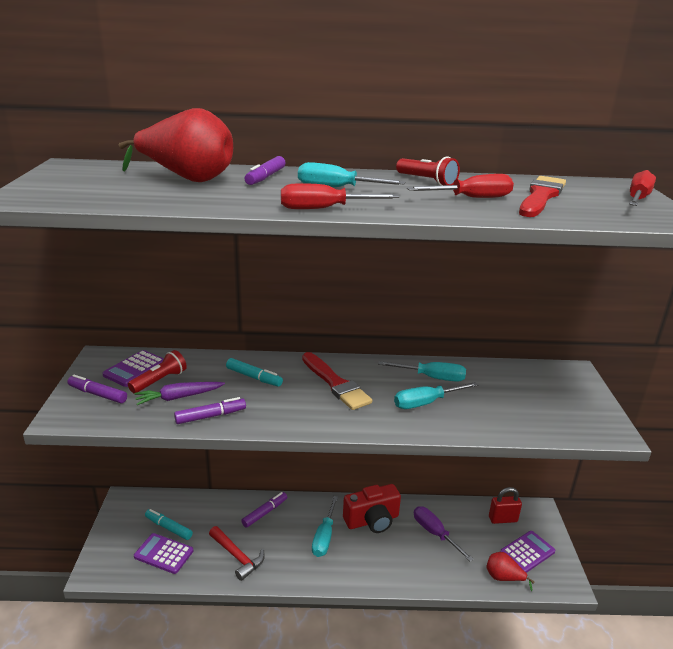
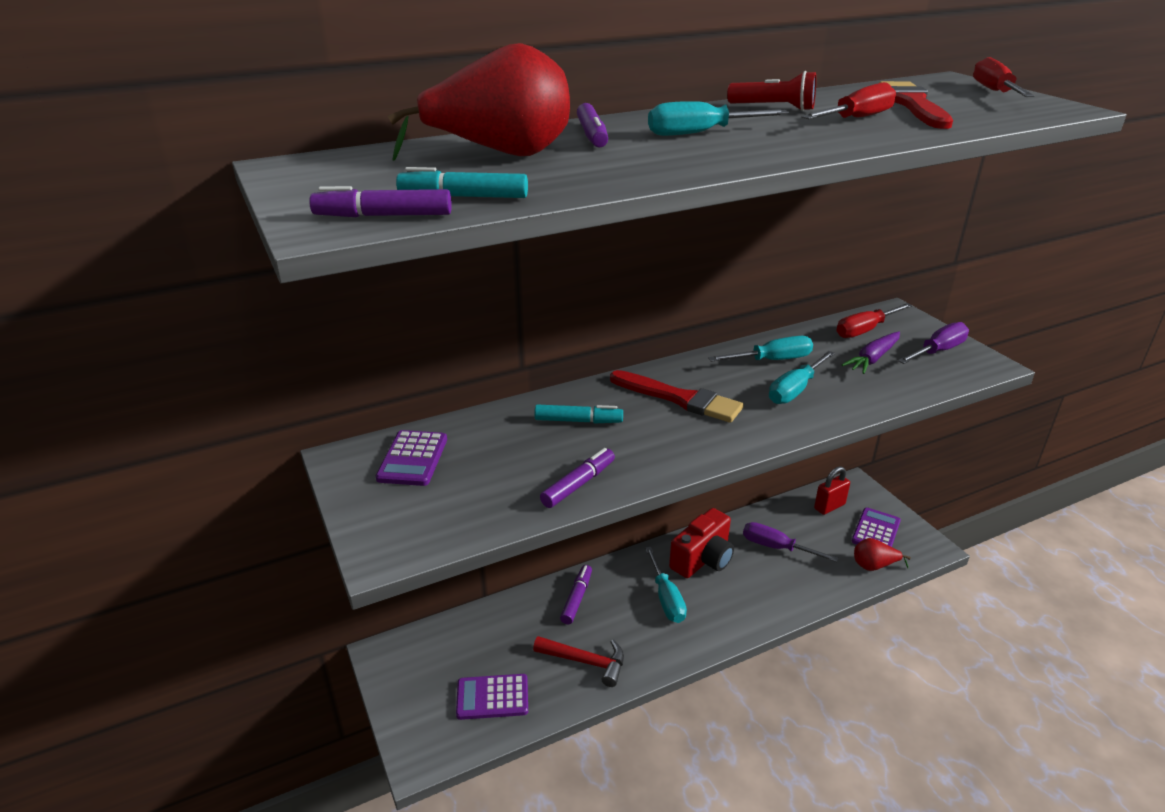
camera: 25 degrees left, 5 degrees up
(97, 394) = (398, 507): purple marker -> purple marker (383, 216)
(160, 381) = (464, 463): red flashlight -> none
(168, 528) = (472, 664): turquoise marker -> turquoise marker (463, 197)
(179, 397) = (513, 475): purple carrot -> purple carrot (873, 359)
(324, 209) = (741, 160): red screwdriver -> red screwdriver (865, 330)
(577, 409) = (937, 351): none -> purple screwdriver

